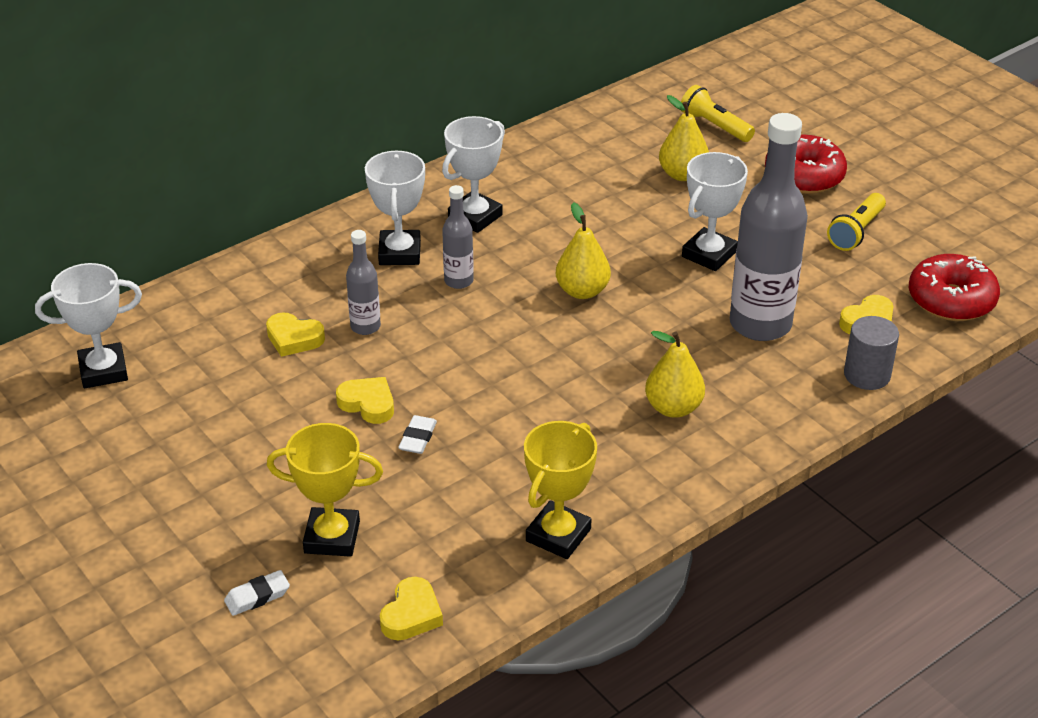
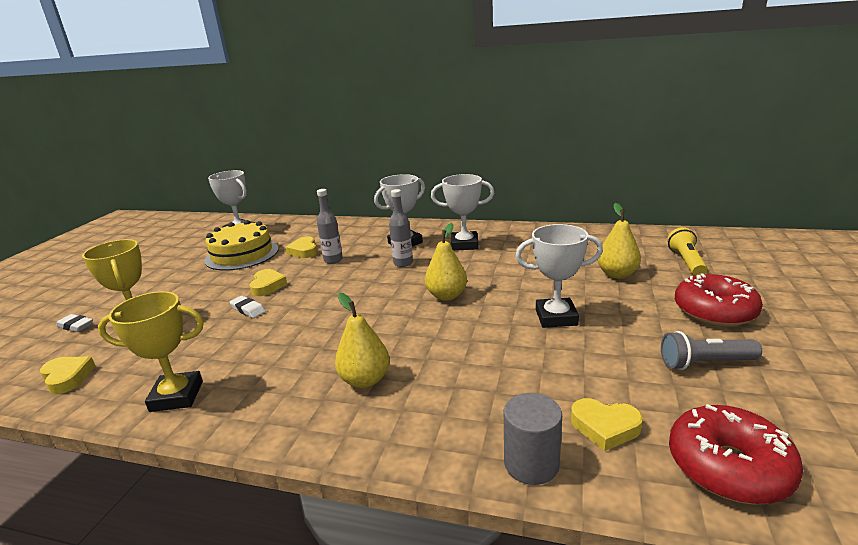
camera: 55 degrees right, 15 degrees down
(215, 395) = (242, 254): none -> yellow cake
(411, 614) = (67, 377): yellow heart -> yellow heart turned 120 degrees counterclockwise
(418, 438) = (248, 310): white eraser -> white eraser turned 60 degrees clockwise
(760, 324) = (514, 372): grey bottle -> none
(856, 232) = (704, 363): yellow flashlight -> grey flashlight

